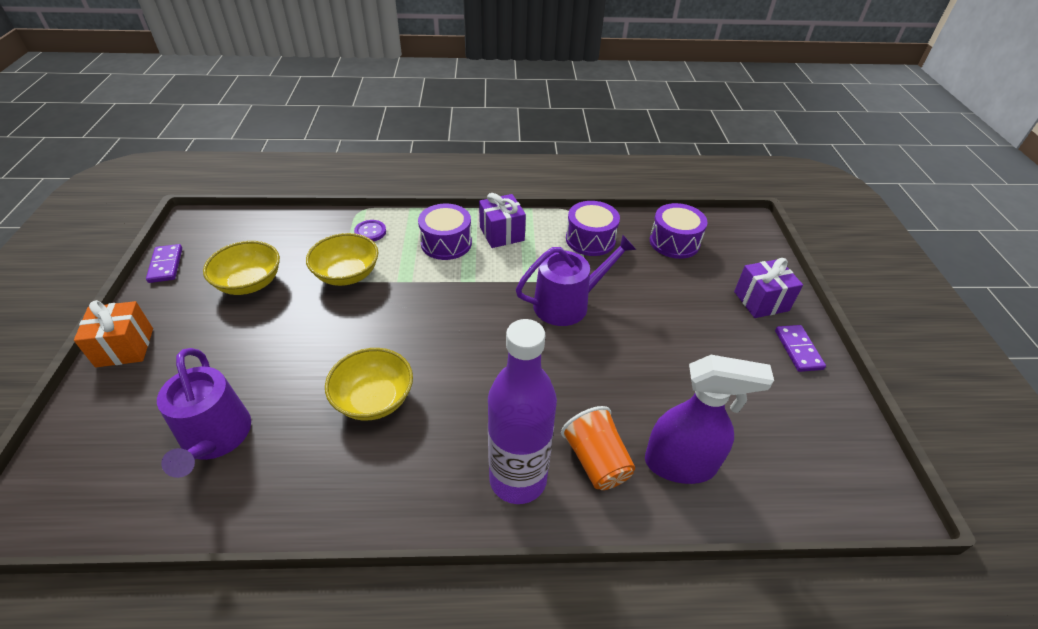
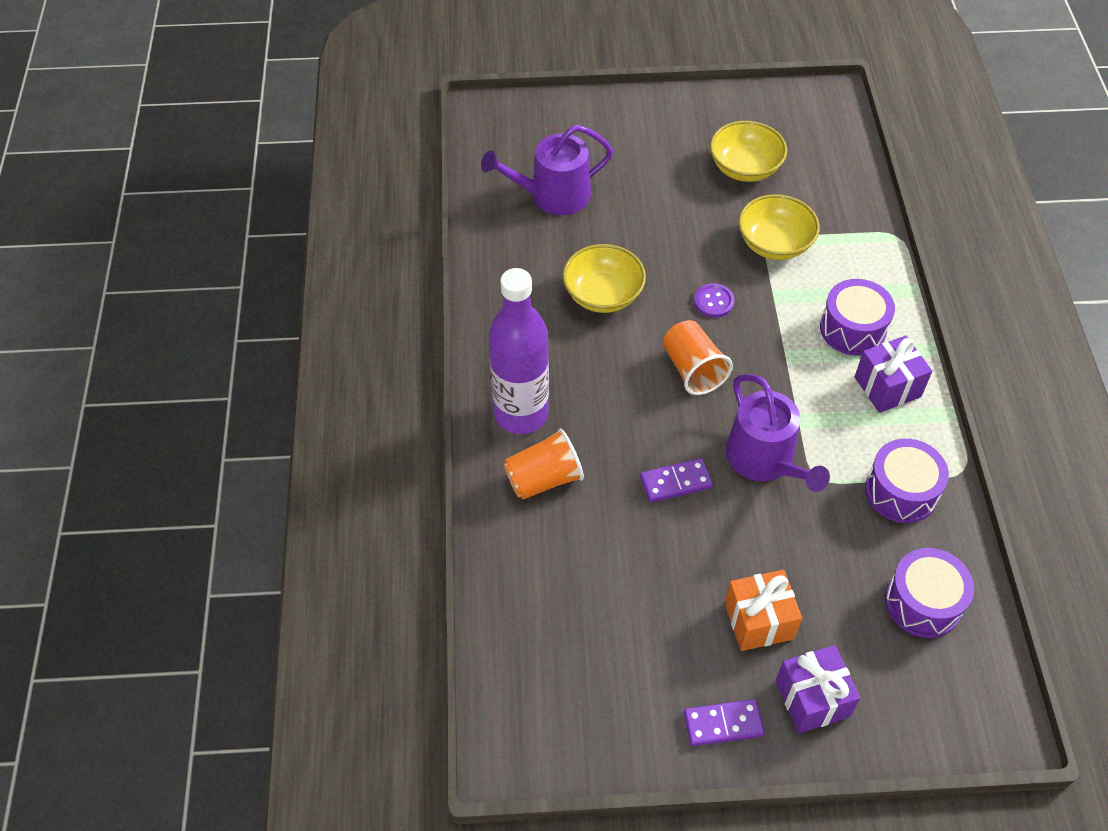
camera: 90 degrees right, 10 degrees up
(125, 347) = (645, 108): orange gift -> orange gift (758, 621)
(165, 265) = (758, 98): purple domino -> purple domino (675, 482)
(370, 232) = (855, 252): purple button -> purple button (713, 301)
(475, 339) = (693, 369): none -> orange cup
(681, 464) = (543, 555): purple spray bottle -> none

